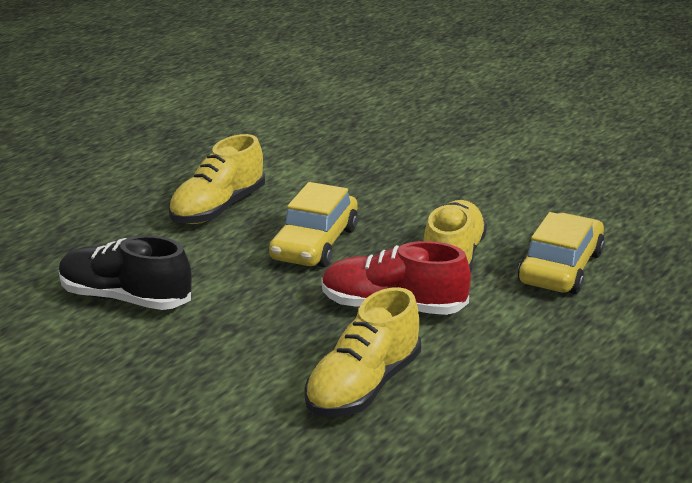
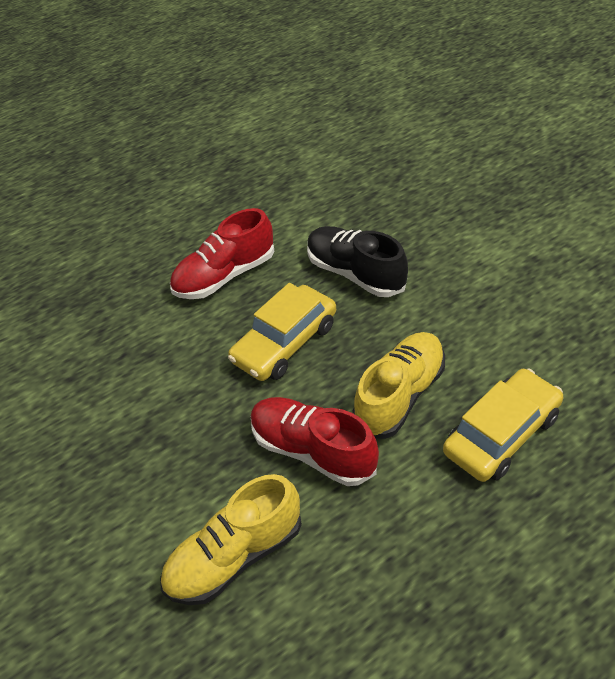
camera: 25 degrees right, 20 degrees up
(125, 299) = (97, 380): black shoe -> black shoe (355, 273)
(218, 208) = (225, 276): yellow shoe -> red shoe

